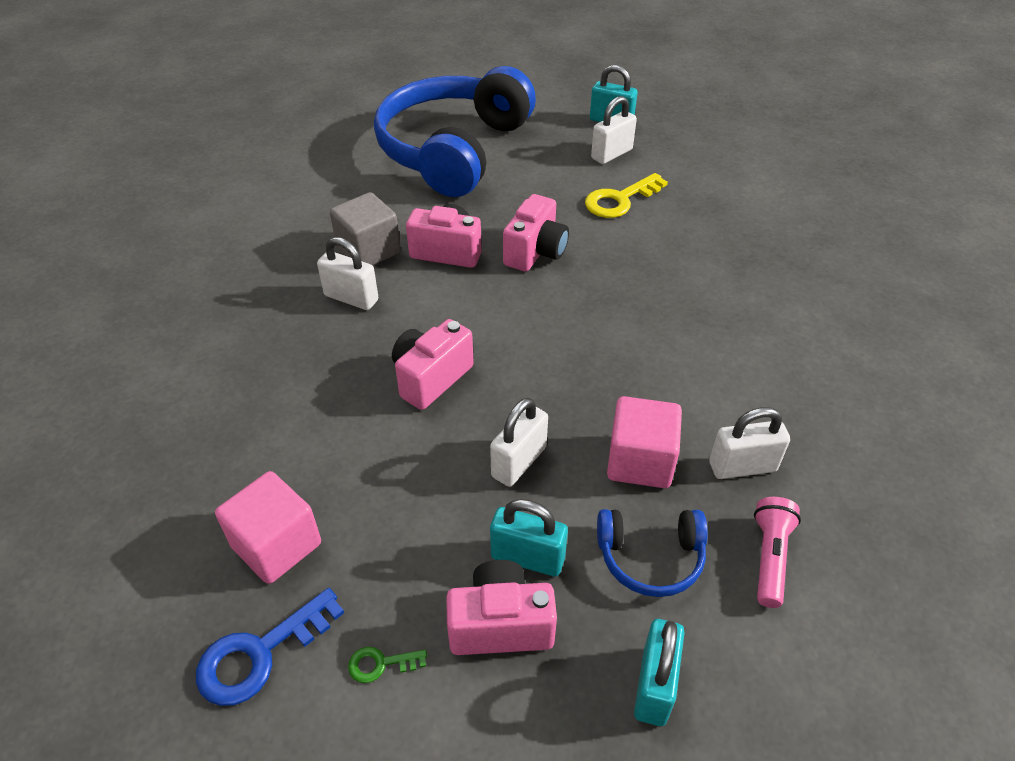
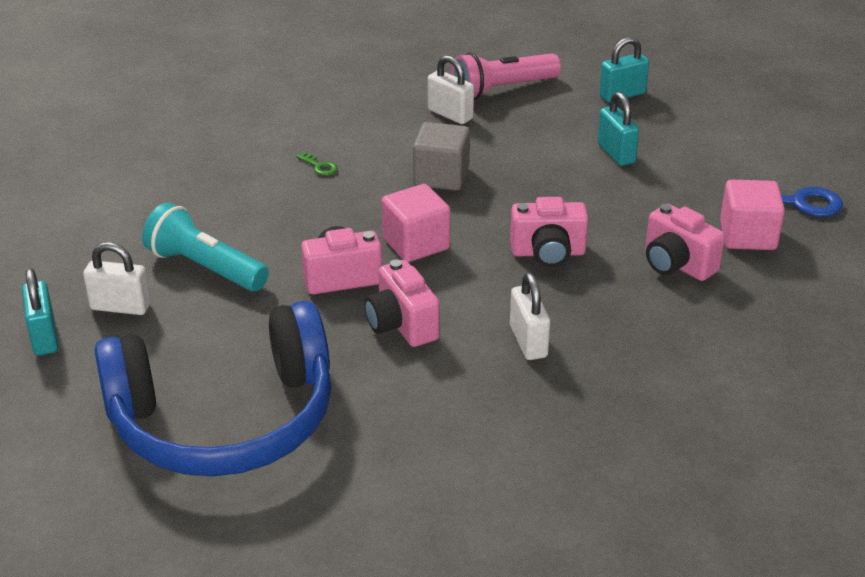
camera: 130 degrees left, 10 degrees down
(368, 250) = (459, 371): grey cube -> grey cube (441, 177)
(380, 664) = (739, 166): green key -> green key (320, 167)
(500, 624) = (663, 144): pink camera -> pink camera (677, 264)
(519, 462) = (560, 185): white padlock -> none
(619, 200) = (205, 268): yellow key -> turquoise flashlight
(640, 461) = (496, 146): pink cube -> pink cube (416, 244)
(650, 557) = (556, 120): blue headphones -> none
(769, 557) = (502, 89): pink flashlight -> pink flashlight, size x1.59

